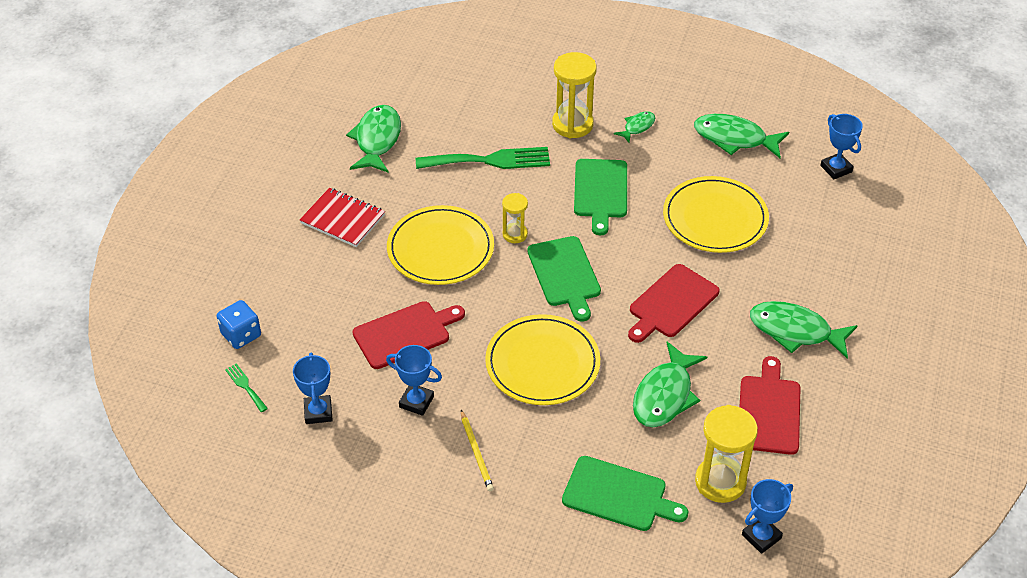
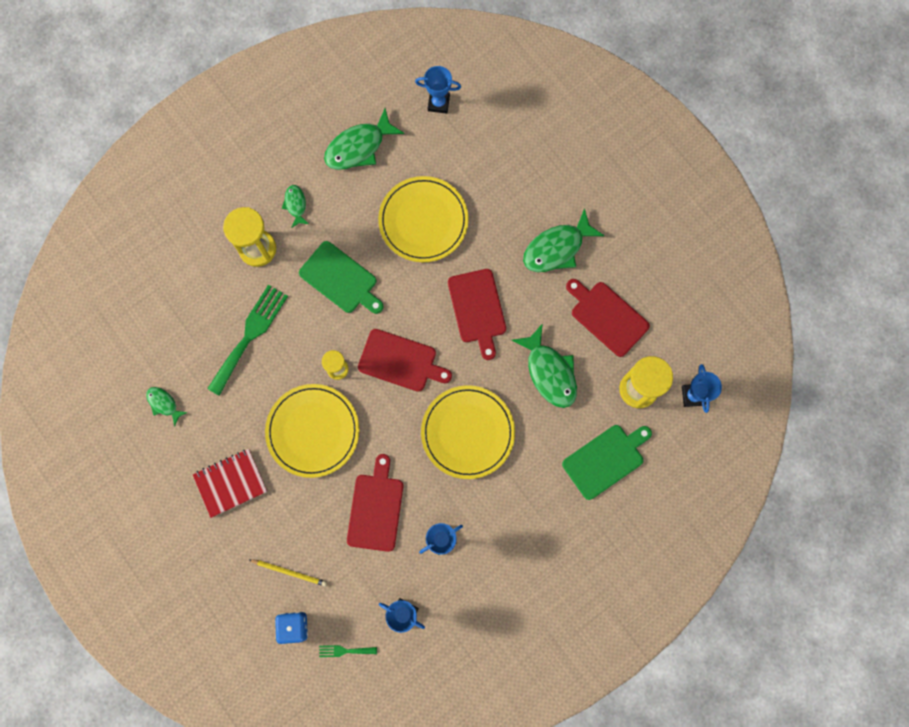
camera: 55 degrees left, 30 degrees up
(377, 140) = (164, 404): green fish -> green fish, size x0.53
(476, 452) = (511, 527): yellow pencil -> yellow pencil (289, 572)
(565, 274) = (400, 361): green cutting board -> red cutting board

